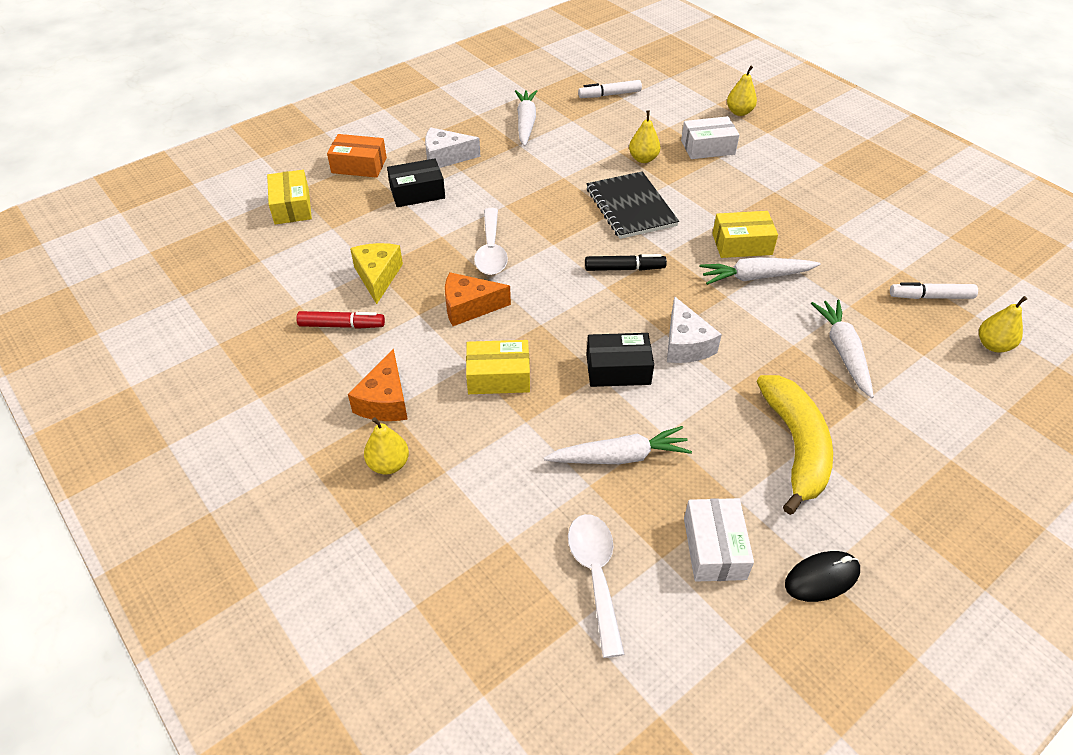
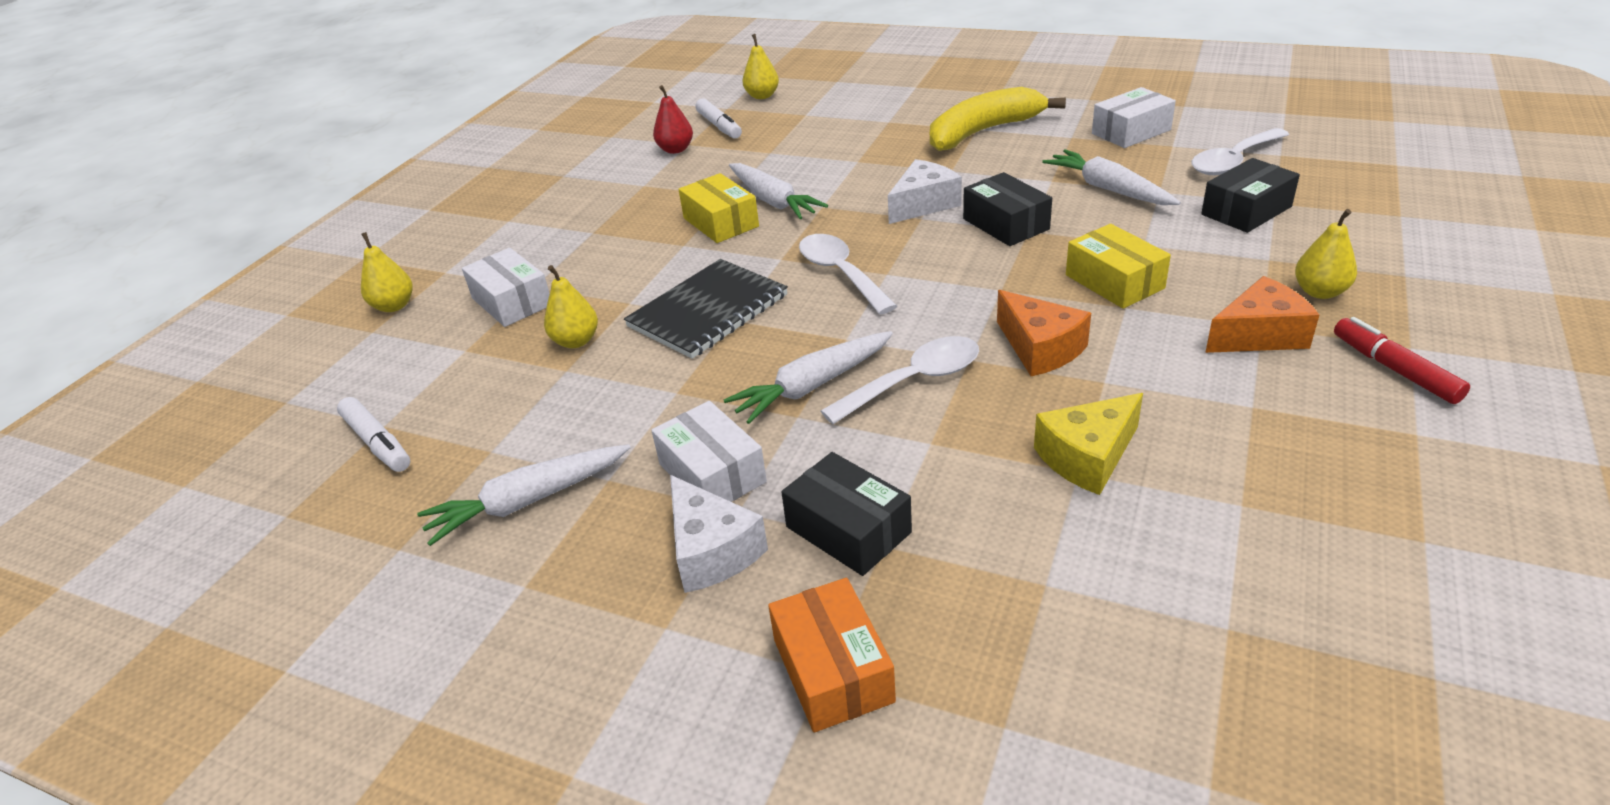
camera: 115 degrees left, 10 degrees down
(292, 206) = (1054, 692): yellow box -> none
(342, 325) = (1214, 435): red marker -> red marker (1394, 369)
(492, 170) = (712, 473): none -> white box
(513, 513) = (1246, 211): none -> black box
(624, 268) = (841, 273): black marker -> white spoon
(822, 578) = (1093, 97): black mouse -> none
(843, 351) = (841, 141): white carrot -> white carrot (812, 386)
(893, 260) = (675, 150): none -> red pear

